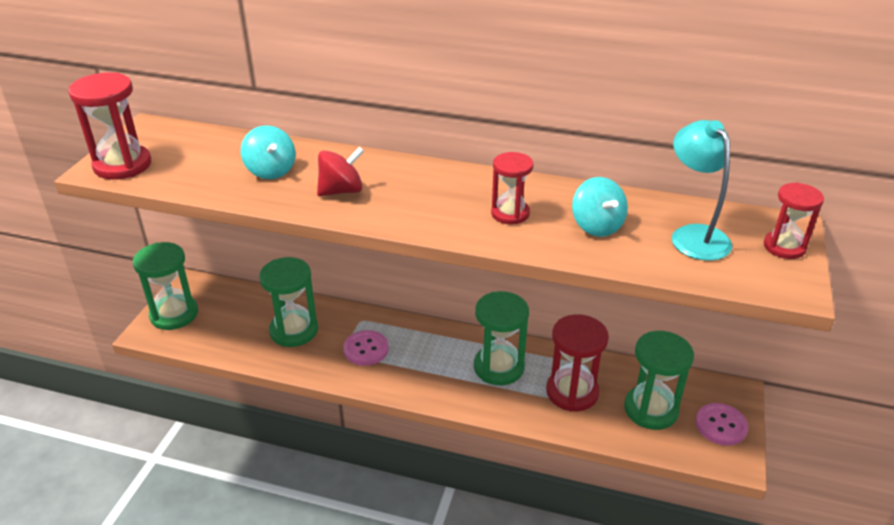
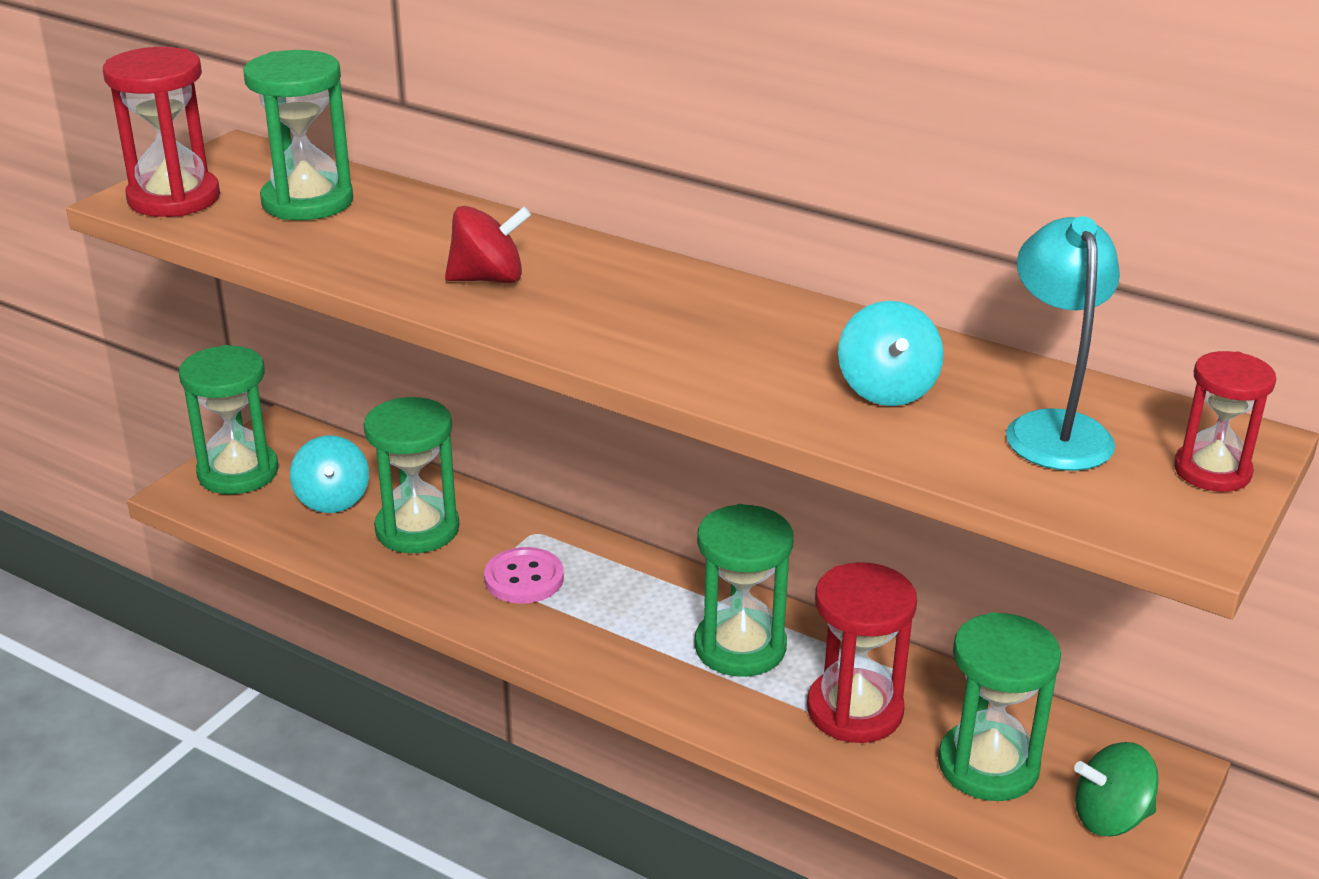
camera: 15 degrees right, 5 degrees down
(208, 156) = (307, 202): none -> green hourglass
(271, 171) = (392, 235): turquoise spinning top -> turquoise spinning top (332, 499)
(510, 213) = (747, 350): red hourglass -> none
(721, 425) = (1110, 817): pink button -> green spinning top

